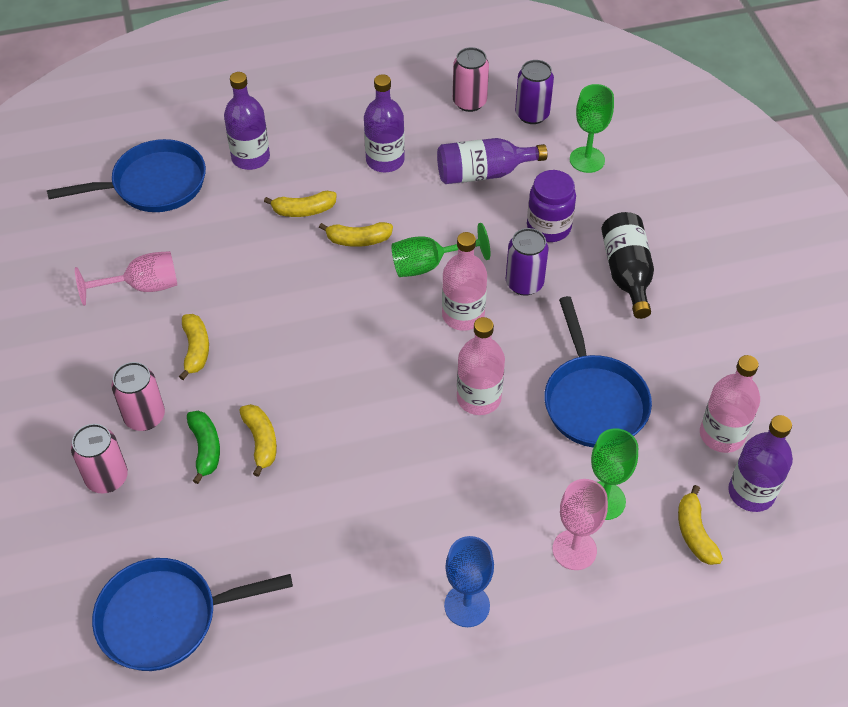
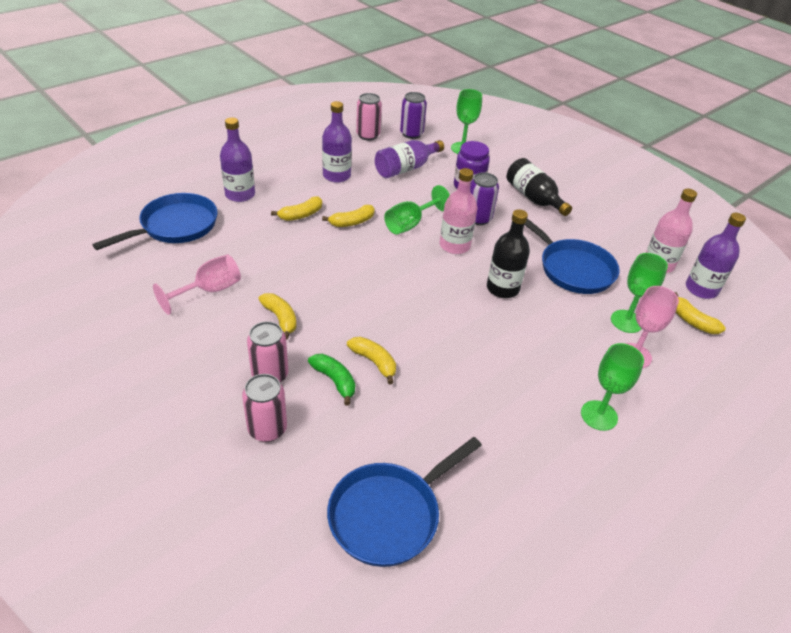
camera: 30 degrees left, 10 degrees down
(467, 605) = (599, 415): blue goblet -> green goblet
(479, 398) = (502, 288): pink bottle -> black bottle

